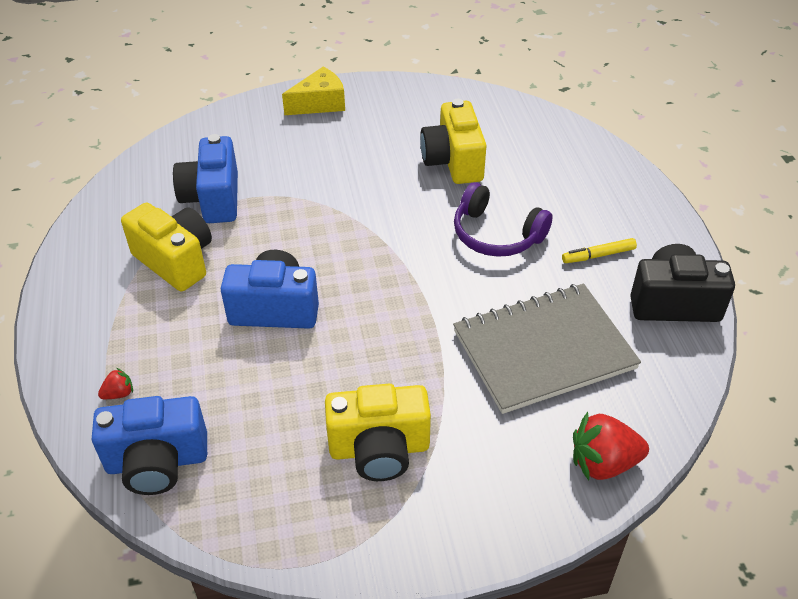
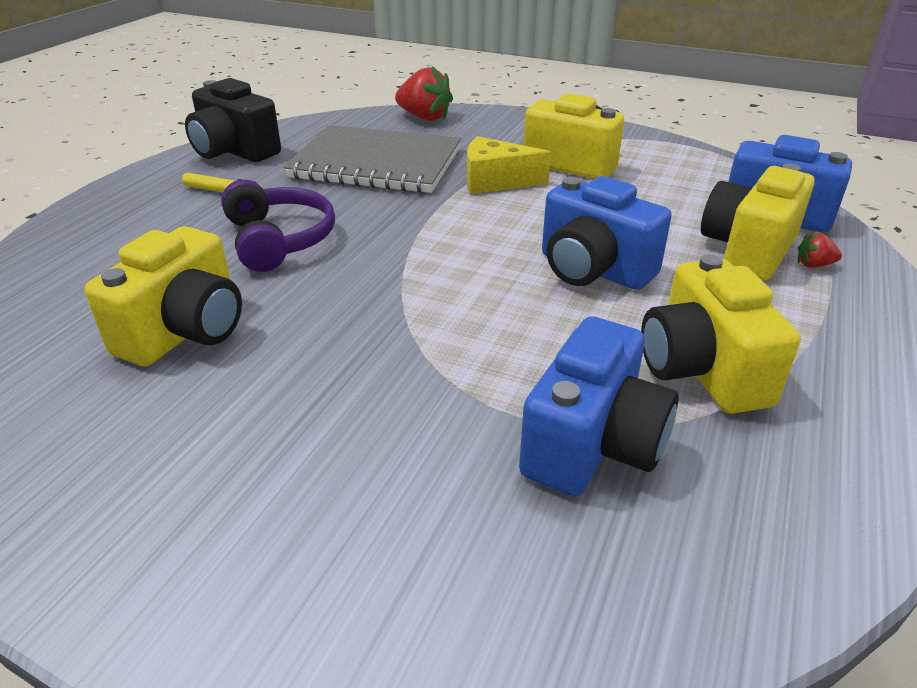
camera: 145 degrees left, 10 degrees down
(172, 388) = (748, 250): none -> yellow camera
(320, 103) = (204, 573): yellow cheese -> yellow cheese (495, 181)

